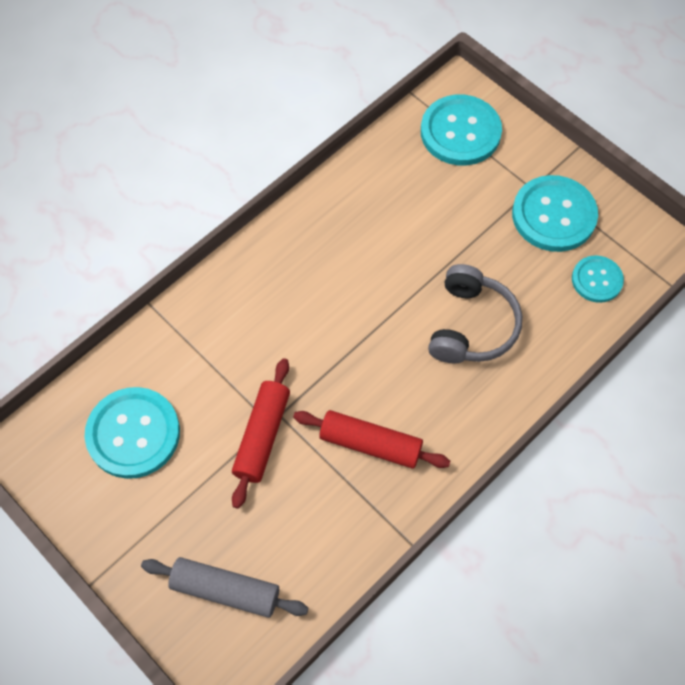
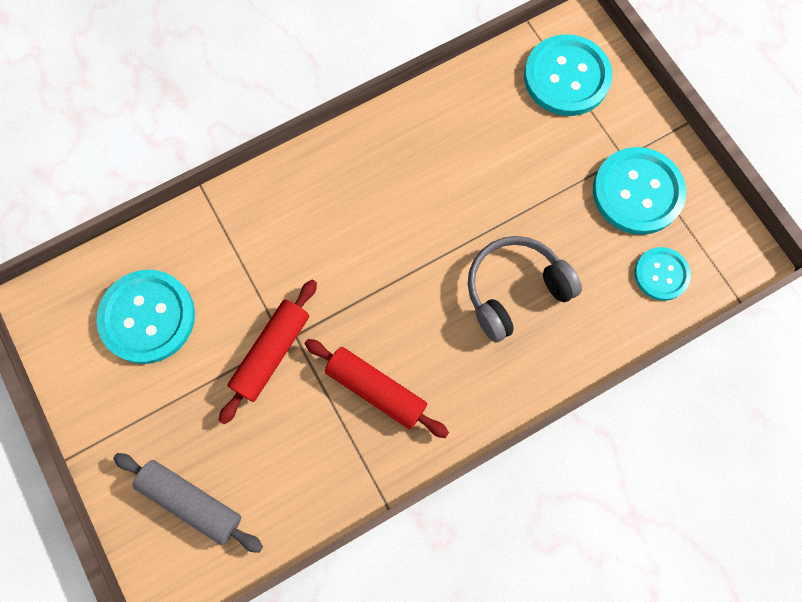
camera: 15 degrees right, 10 degrees up
(471, 325) = (515, 291): grey headphones -> grey headphones turned 150 degrees counterclockwise

